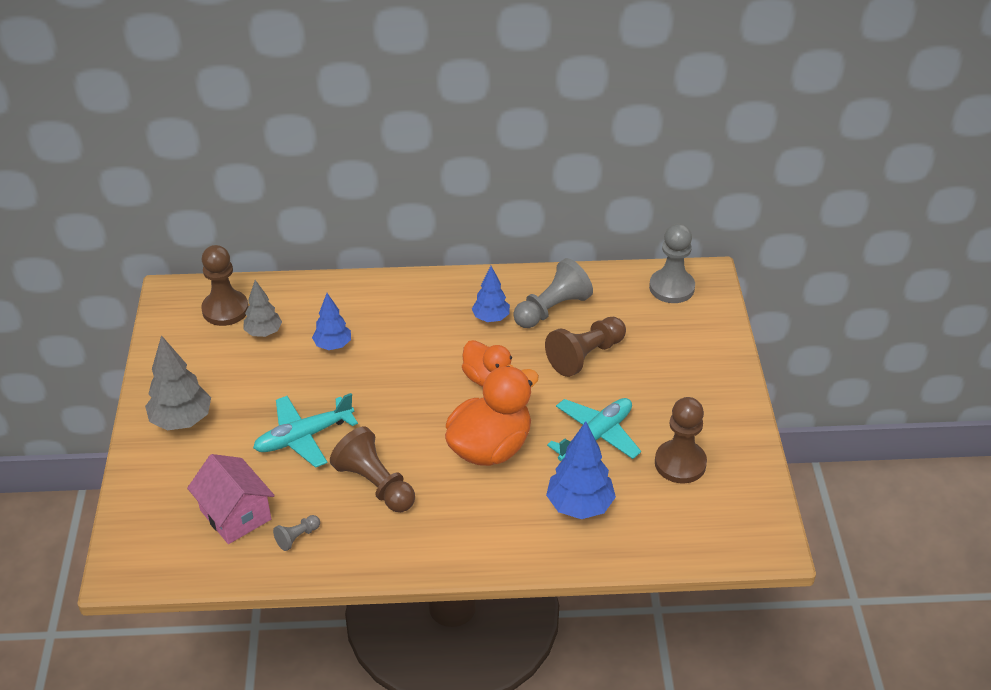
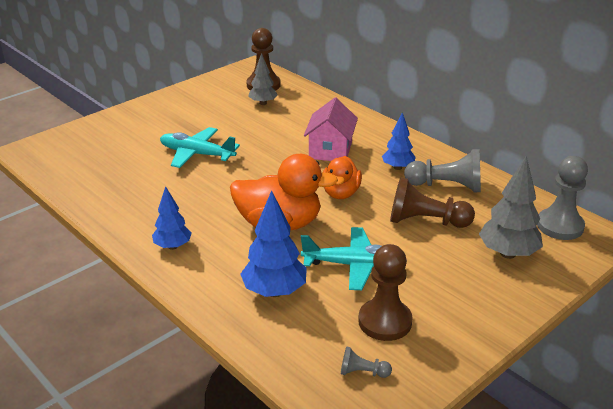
camera: 50 degrees right, 10 degrees down
(181, 421) = (160, 113): grey tree -> grey tree (507, 253)
(235, 515) = (106, 163): pink house -> pink house (330, 150)
(297, 537) = (111, 191): grey pawn -> grey pawn (362, 372)
(333, 345) = (285, 127): blue tree -> blue tree (172, 246)
(375, 484) = (188, 197): brown pawn -> none

